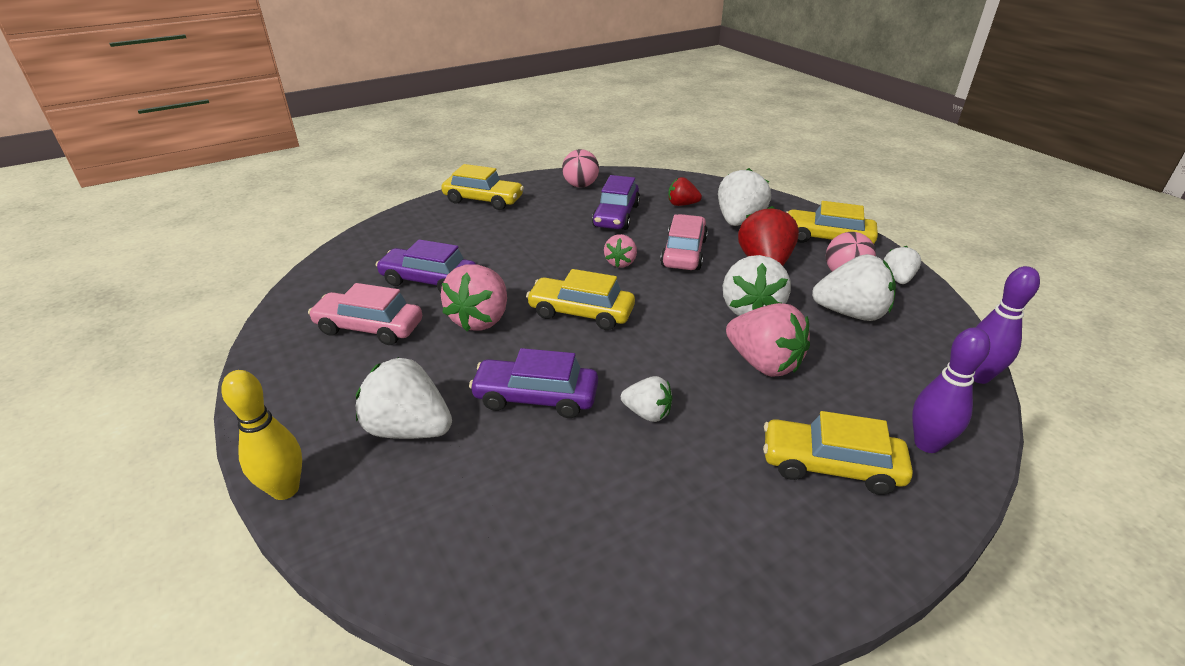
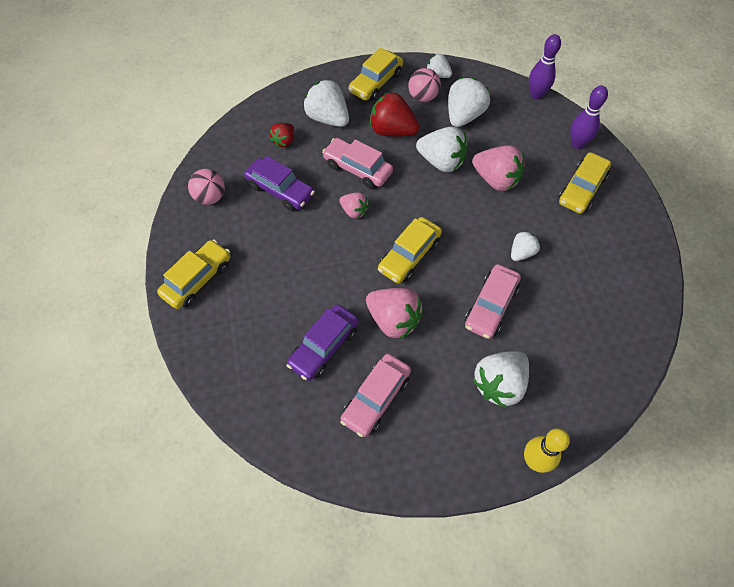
camera: 70 degrees left, 25 degrees up
(536, 397) = (490, 306): purple car -> pink car
(763, 363) = (496, 179): pink strawberry -> pink strawberry turned 60 degrees clockwise

